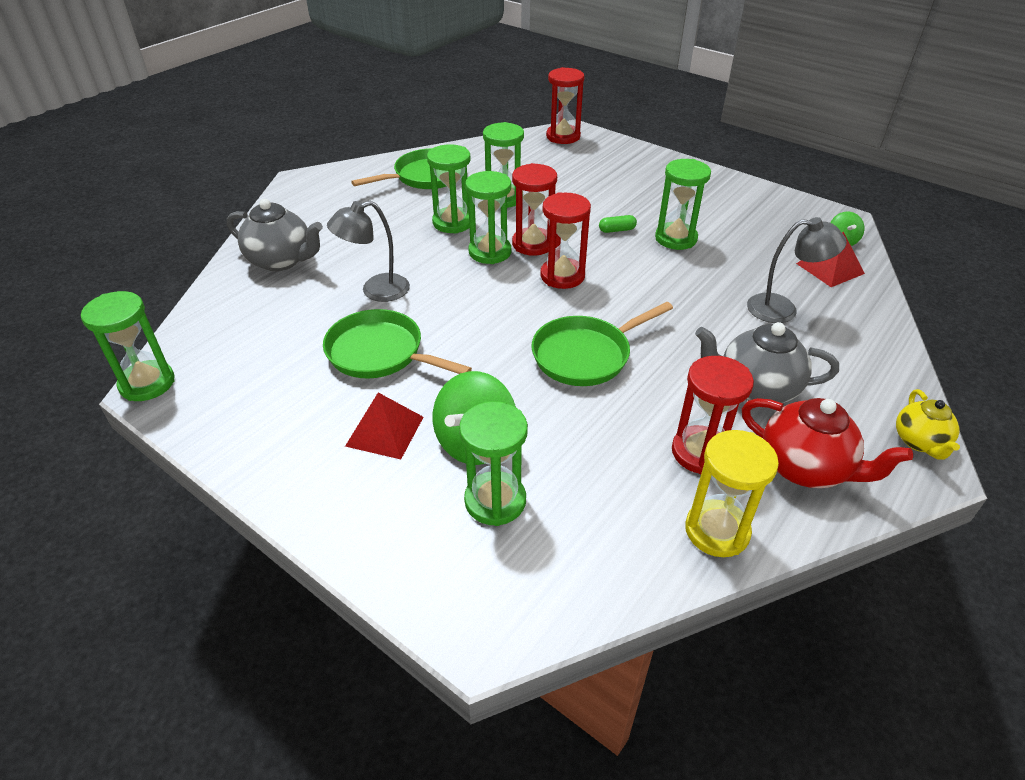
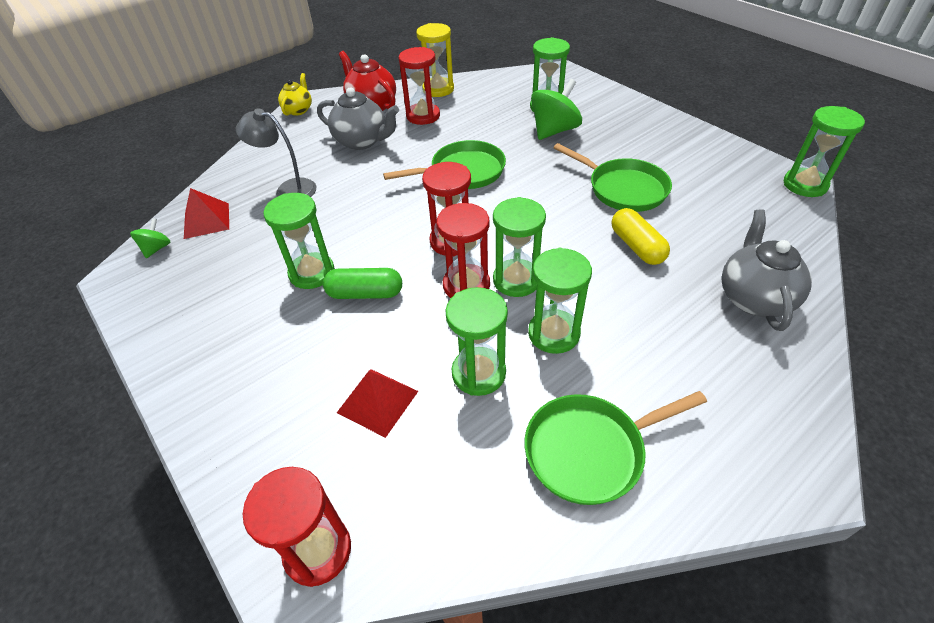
camera: 165 degrees left, 5 degrees up
(282, 261) = (753, 298): grey teapot -> grey teapot turned 60 degrees clockwise
(376, 290) = (636, 246): grey lamp -> yellow capsule
(384, 431) = (612, 141): red pyramid -> red pyramid (378, 401)
(617, 230) = (365, 293): green capsule -> green capsule, size x1.76

